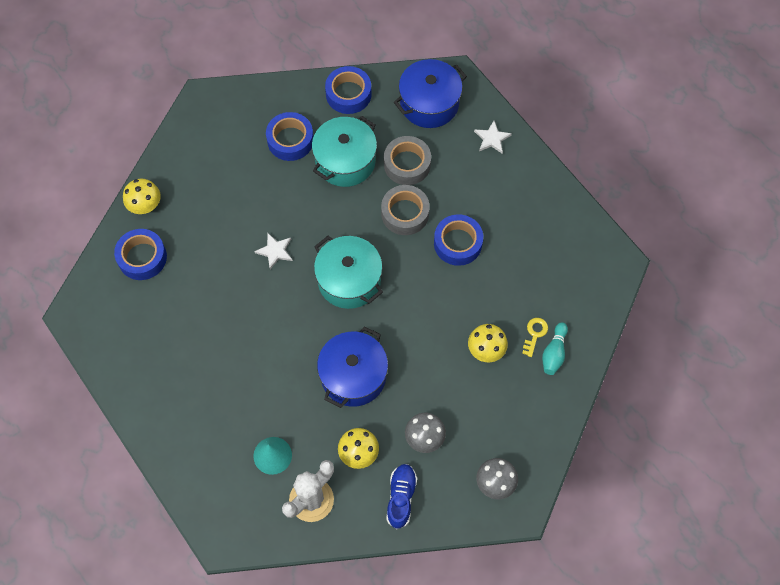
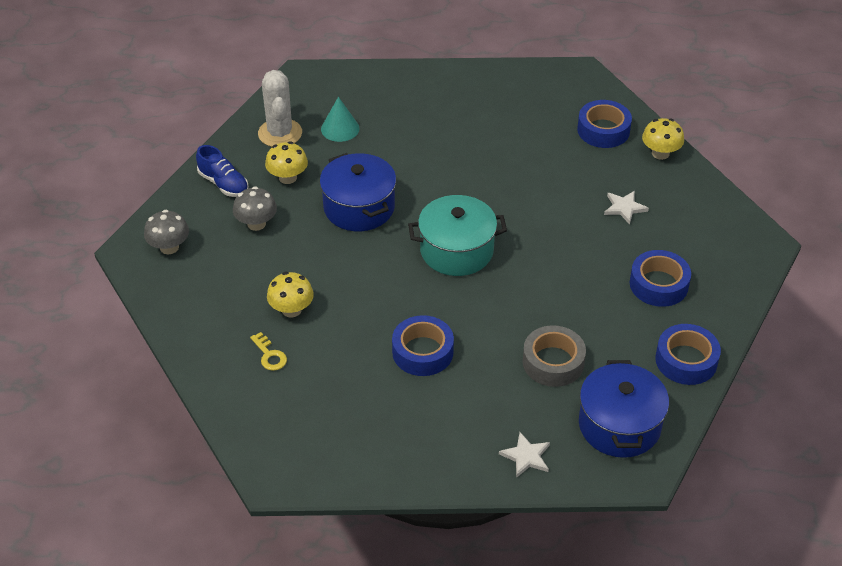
camera: 125 degrees right, 20 degrees down
(275, 251) = (534, 215): white star -> white star (624, 208)
(345, 161) = (598, 314): turquoise pot -> none
(405, 213) = (494, 329): grey tape -> none
(554, 353) = (236, 358): turquoise bowling pin -> none

